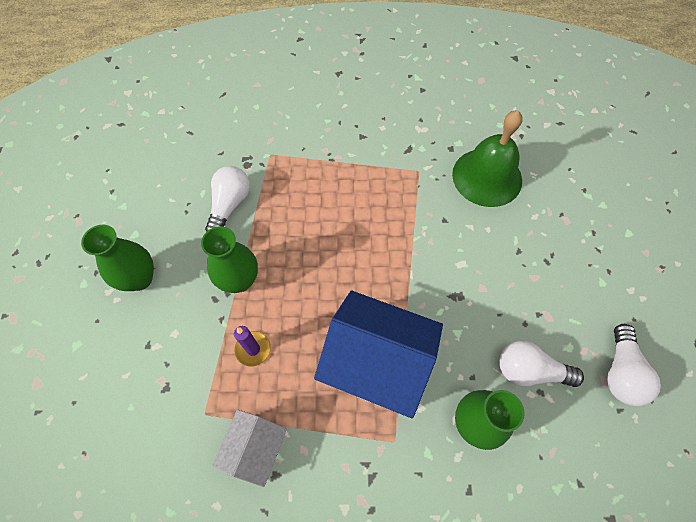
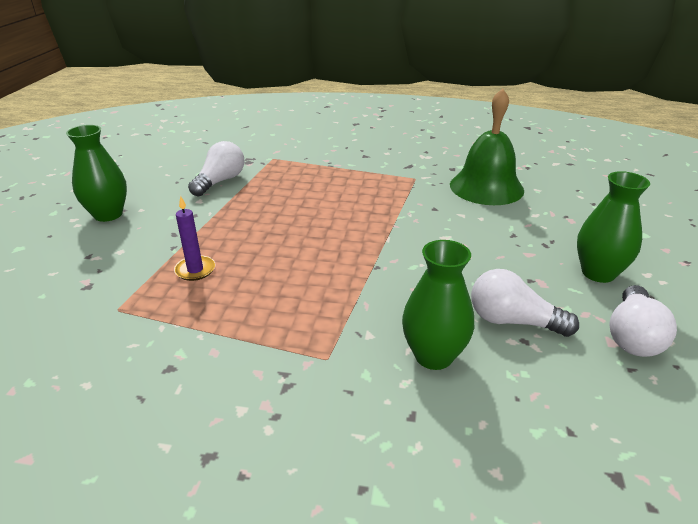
camera: 10 degrees right, 30 degrees down
(239, 280) = (205, 225): green vase -> green vase (598, 273)
(256, 449) = (158, 343): white house -> none
(376, 363) = (327, 295): blue house -> none

